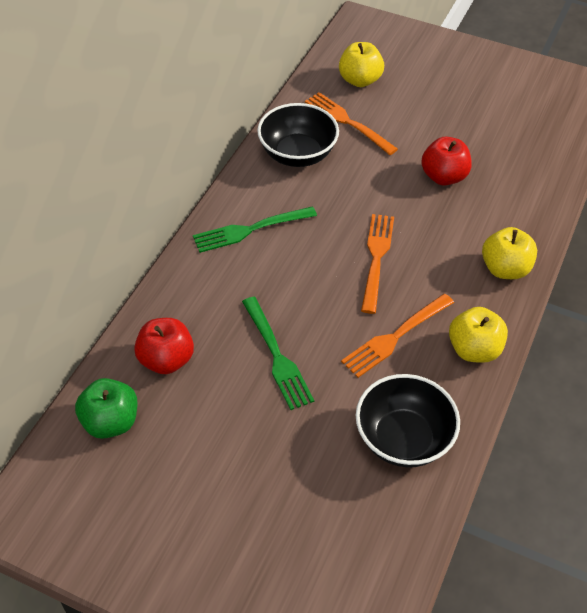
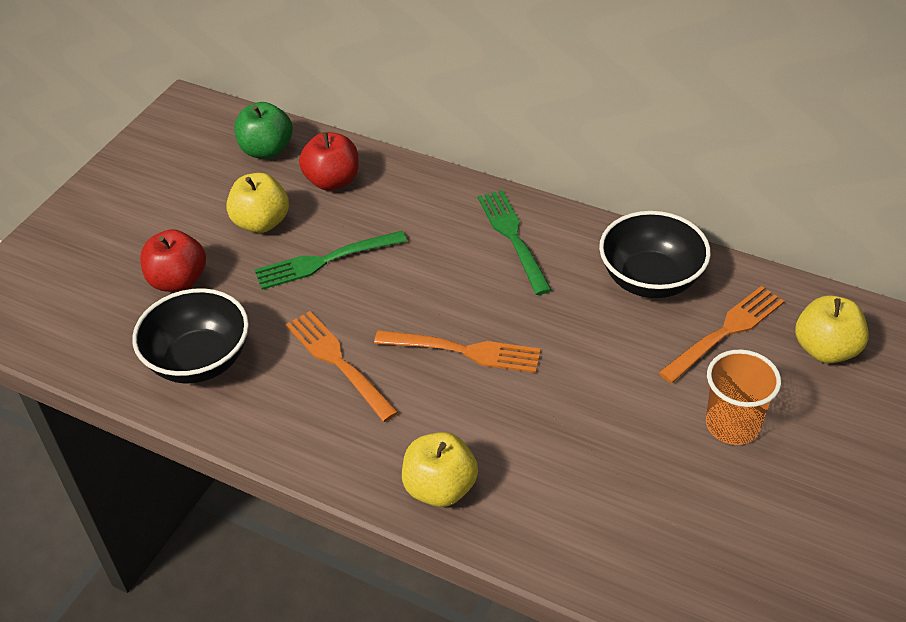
camera: 95 degrees right, 5 degrees down
(427, 126) = (732, 425): none -> orange cup
(443, 177) = (621, 435): red apple -> red apple (178, 281)
(474, 349) = (309, 437): yellow apple -> yellow apple (261, 222)

